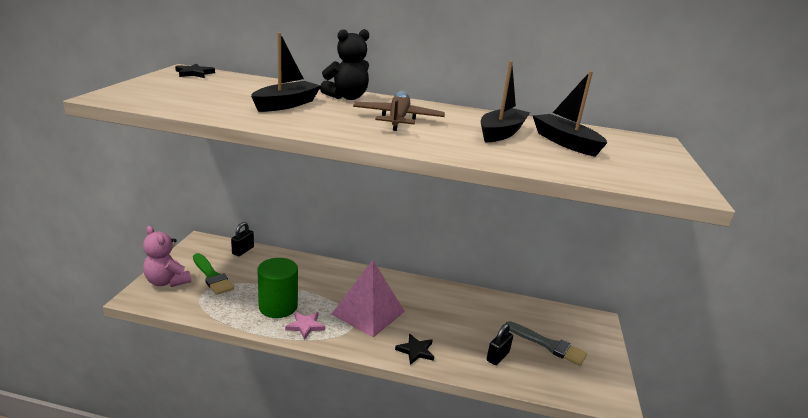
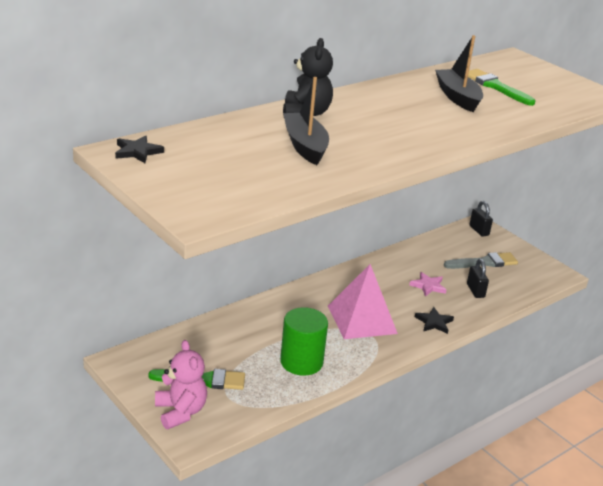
camera: 50 degrees left, 5 degrees up
(167, 281) = (180, 412): pink teddy bear -> pink teddy bear turned 105 degrees counterclockwise
(243, 250) = (174, 341): black padlock -> black padlock (479, 230)
(305, 326) = (347, 360): pink star -> pink star (428, 286)
(398, 119) = (390, 119): brown plane -> none
(565, 142) = (496, 87): black boat -> green brush

